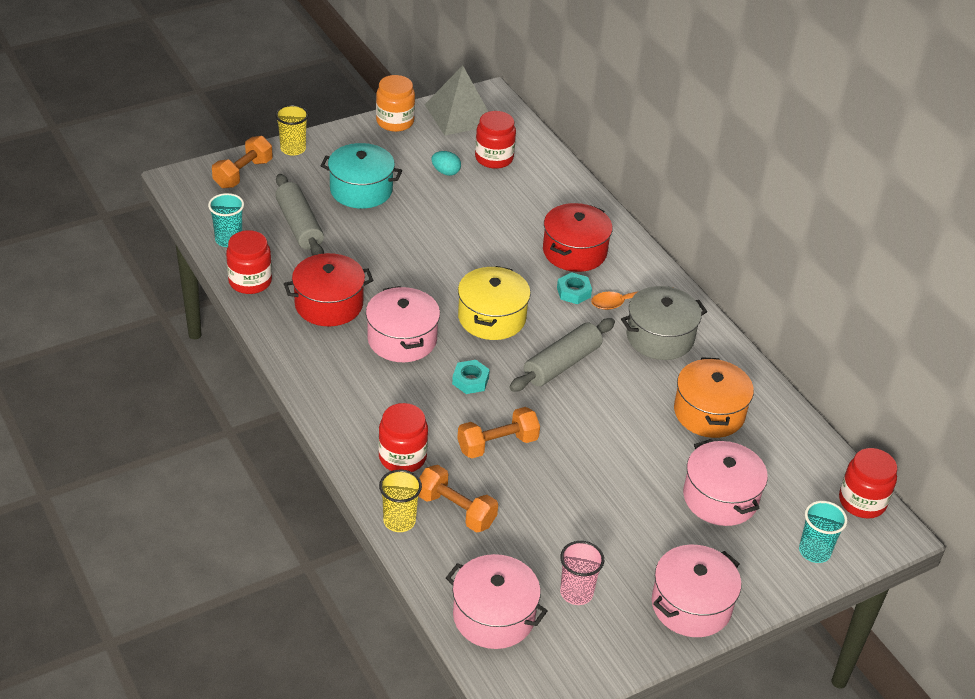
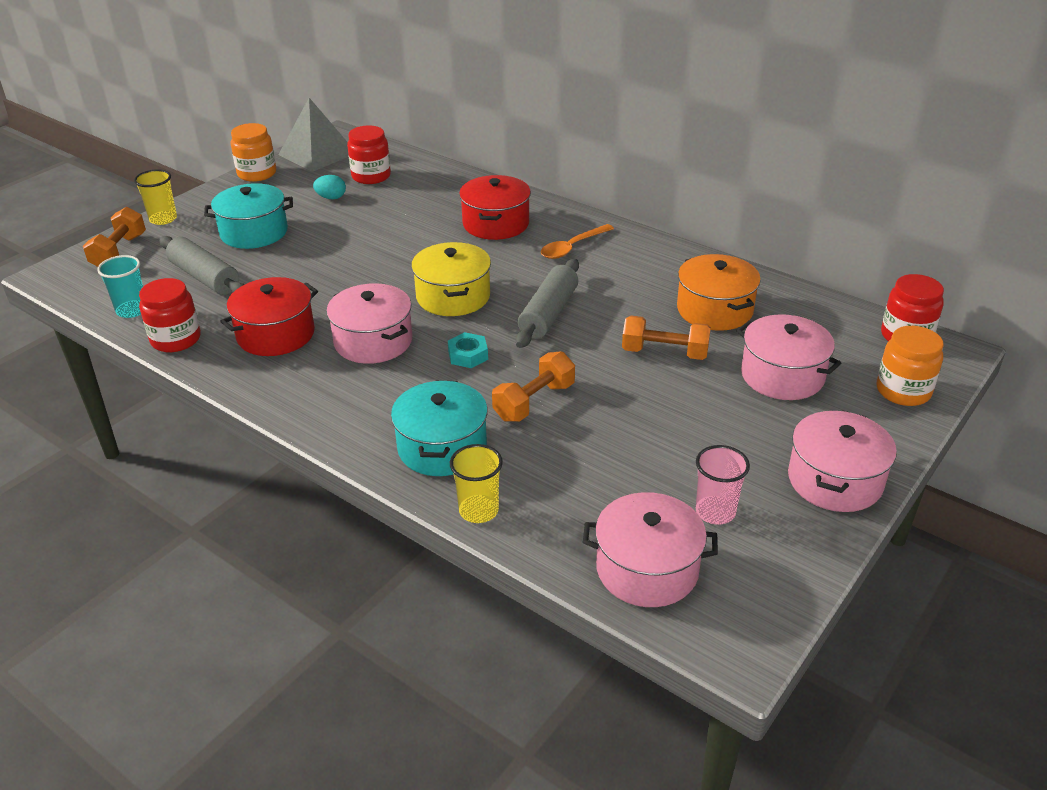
camera: 20 degrees left, 5 degrees down
(402, 457) = (442, 447): red jar -> turquoise pot
(456, 510) = (533, 478): orange dumbbell -> orange dumbbell (664, 353)
(573, 292) = (517, 254): turquoise nut -> none
(660, 337) = (623, 265): grey pot -> none
(814, 551) = (903, 391): turquoise cup -> orange jar

